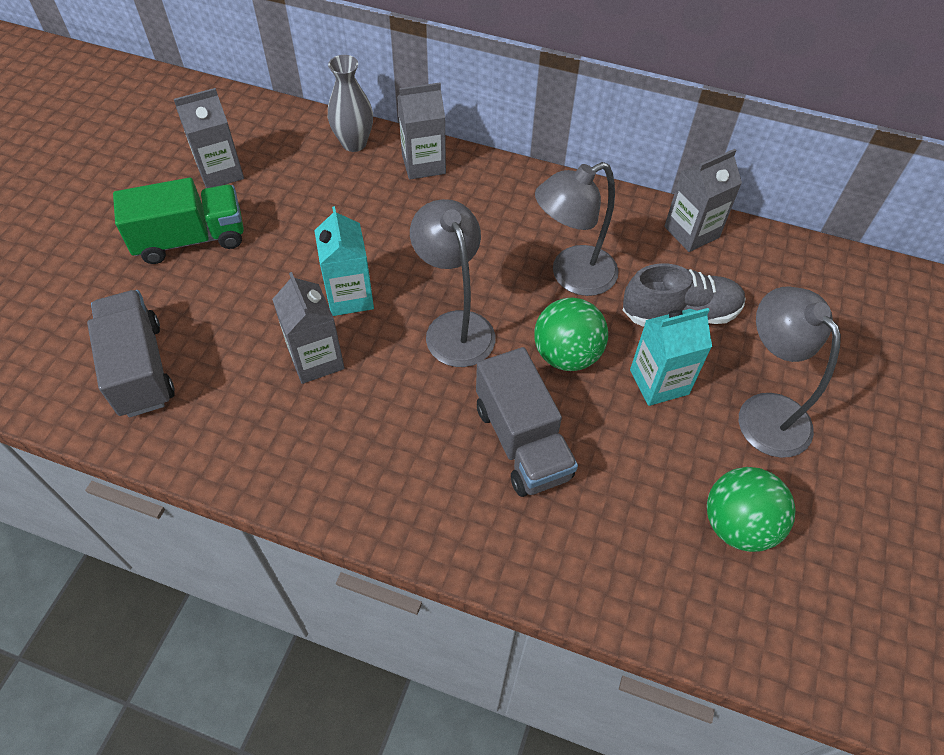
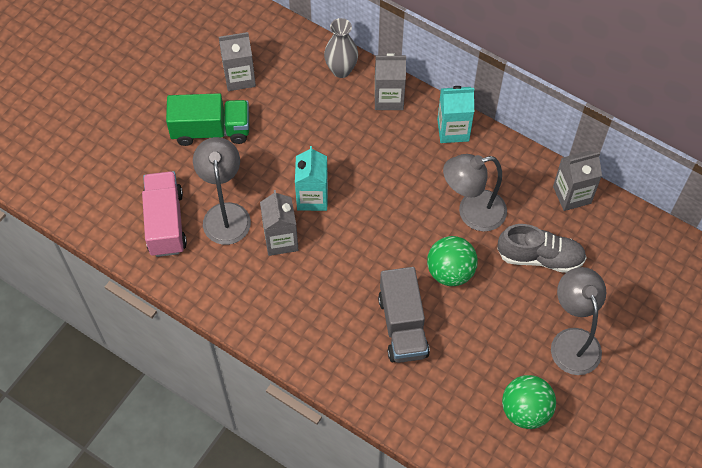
camera: 15 degrees right, 5 degrees up
(140, 369) = (166, 223): grey truck -> pink truck
(454, 326) = (379, 235): grey lamp -> grey lamp (225, 214)
(659, 382) = (507, 304): turquoise carton -> turquoise carton (453, 130)

